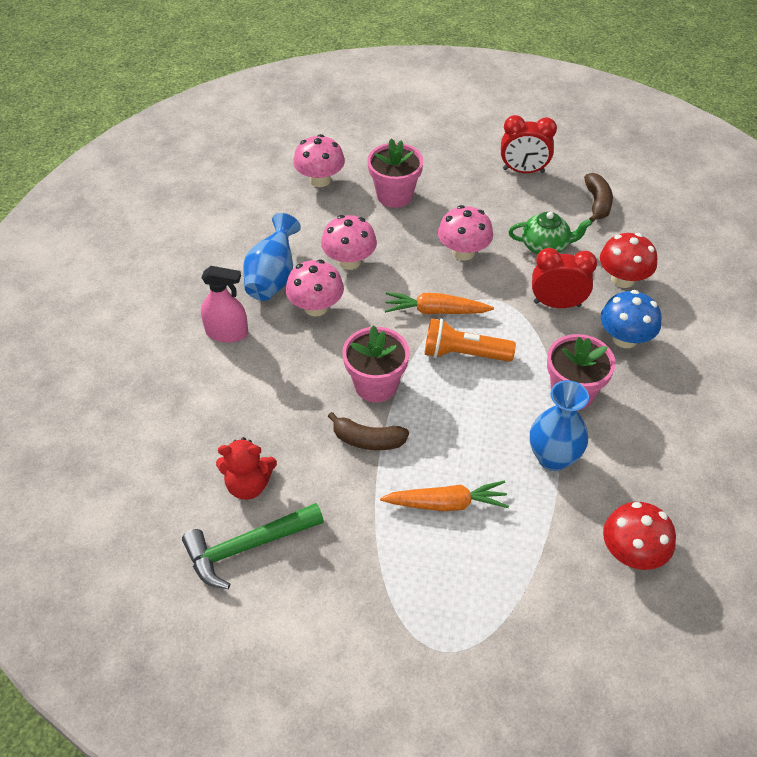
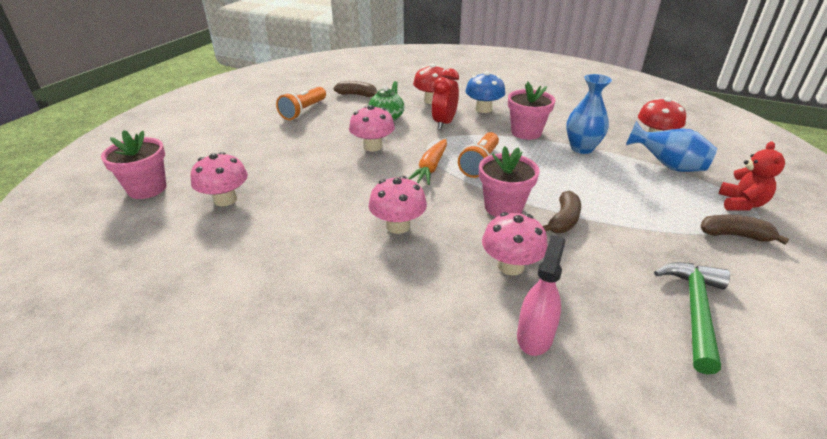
camera: 75 degrees left, 15 degrees down
(227, 333) = (408, 291): pink spray bottle -> pink spray bottle (535, 336)
(247, 547) = (694, 310): green hammer -> green hammer turned 150 degrees counterclockwise
(248, 485) = (618, 299): red teddy bear -> red teddy bear (741, 204)
(273, 278) = (344, 247): blue vase -> blue vase (667, 166)
(349, 261) = (349, 199): pink mushroom -> pink mushroom (510, 266)
(389, 611) = (735, 235): none -> brown banana
(394, 195) = (283, 165): pink flower pot -> pink flower pot (147, 189)
(446, 503) = (626, 194): orange carrot -> none
(523, 171) = (303, 111): red clock -> orange flashlight

